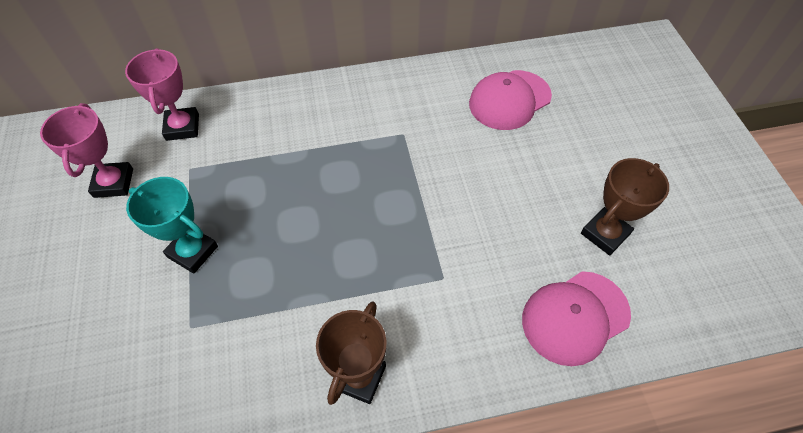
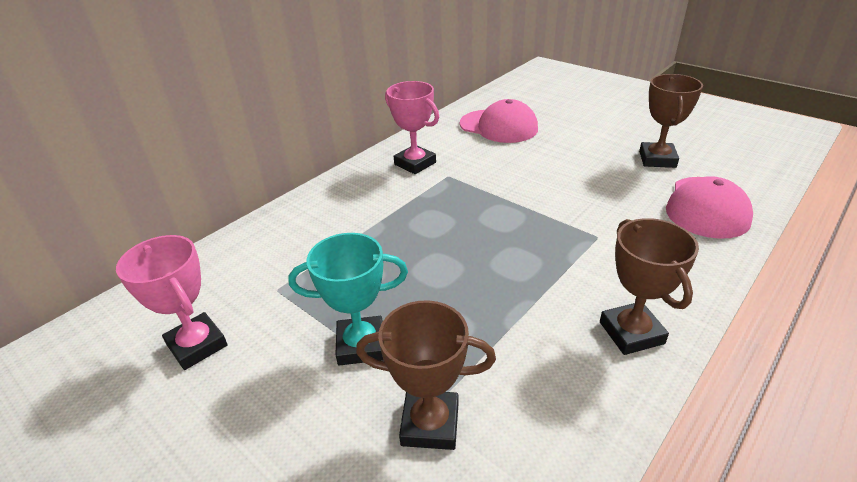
camera: 35 degrees left, 20 degrees down
(173, 339) = (430, 424): none -> brown trophy
(182, 127) = (230, 265): pink trophy -> pink trophy (415, 163)
(509, 100) = (498, 126): pink cap -> pink cap turned 75 degrees counterclockwise

